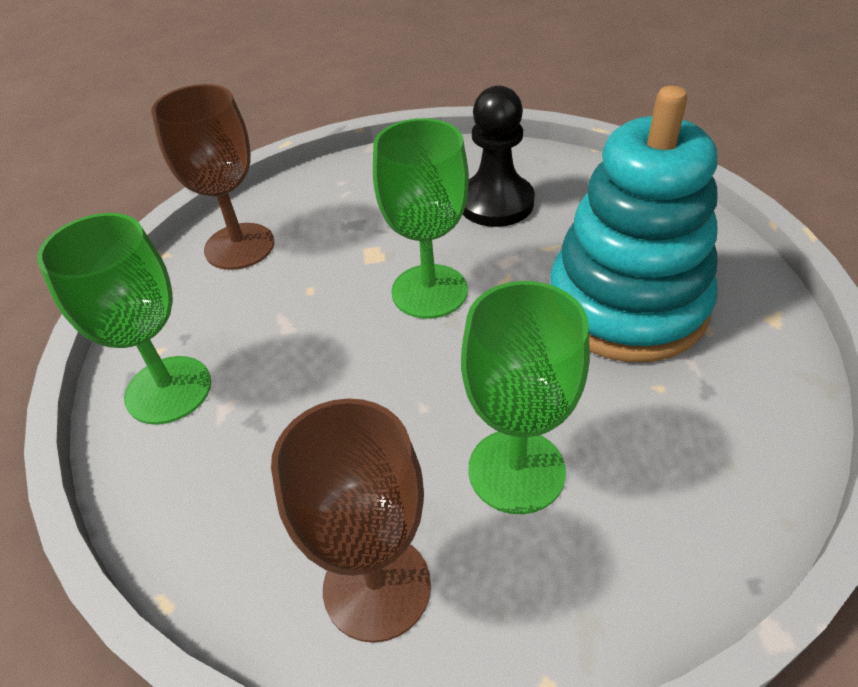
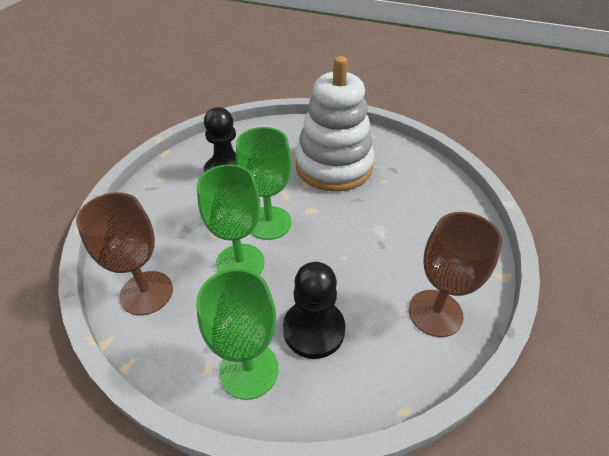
camera: 65 degrees left, 0 degrees up
(260, 429) = (314, 330): none -> black pawn
(516, 470) = (400, 240): green goblet -> green goblet (240, 263)
(626, 305) = (333, 166): turquoise stacking toy -> white stacking toy

